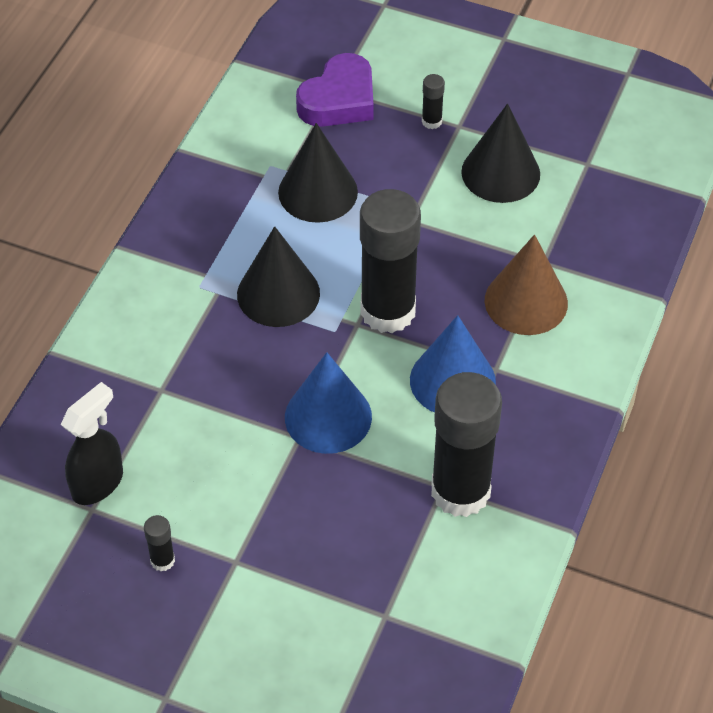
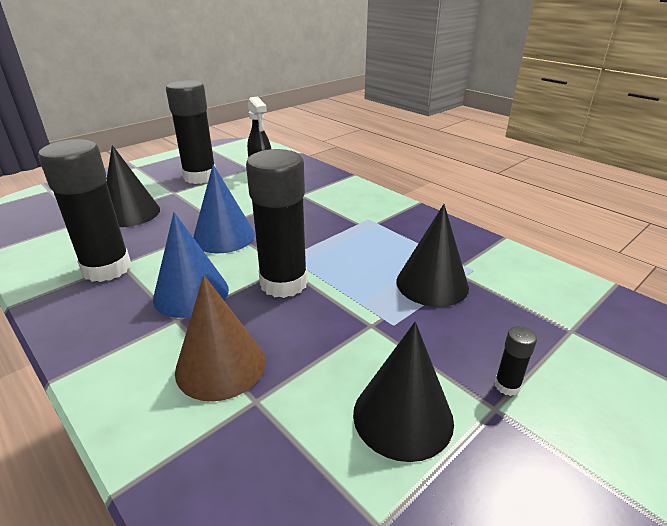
camera: 115 degrees right, 20 degrees down
(162, 560) = (200, 177): black glue stick -> black glue stick, size x2.49
(278, 293) = (339, 243): black cone -> black cone (130, 213)
(339, 100) = (553, 328): purple heart -> none

